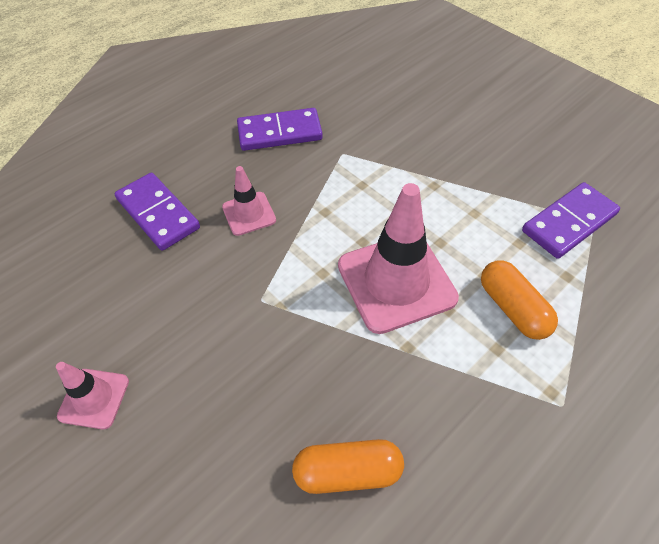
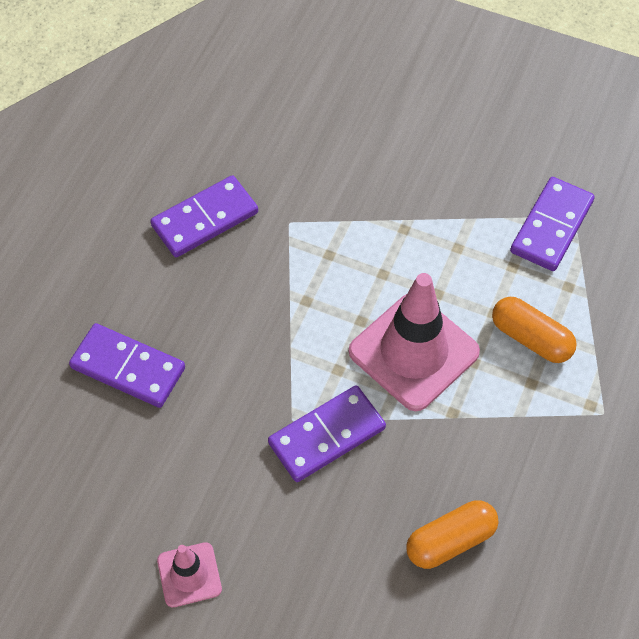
camera: 25 degrees left, 5 degrees up
(249, 214) = (227, 332): pink traffic cone -> none
(283, 324) = (327, 436): none -> purple domino

